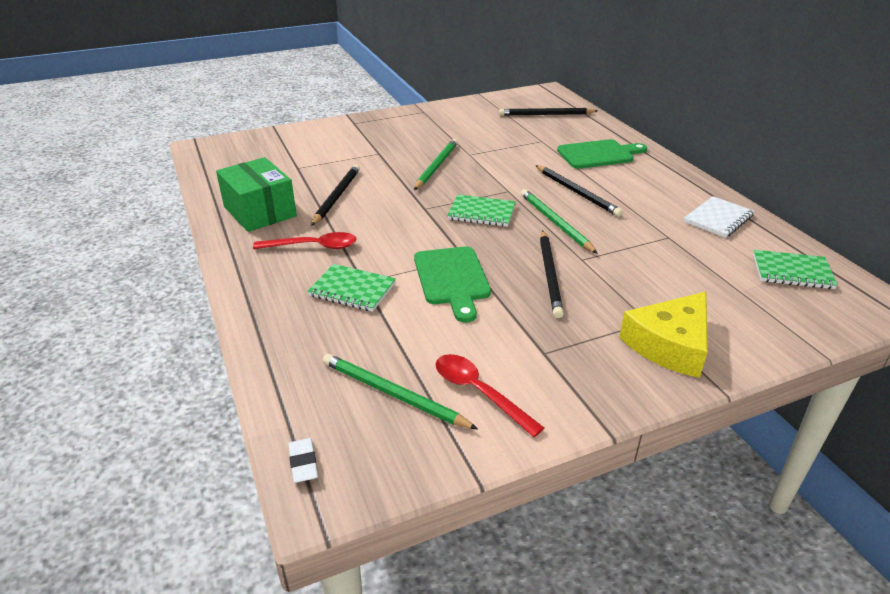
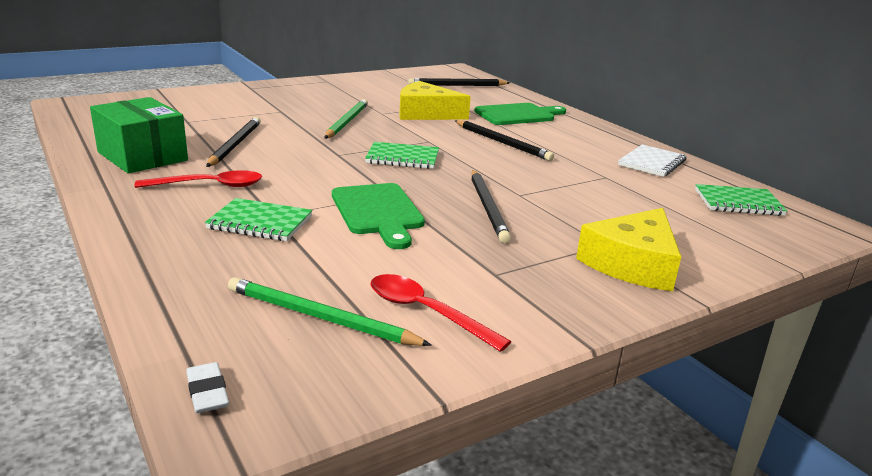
camera: 10 degrees left, 10 degrees down
(510, 154) = (426, 113): none -> yellow cheese
(555, 223) = (484, 166): green pencil -> none

